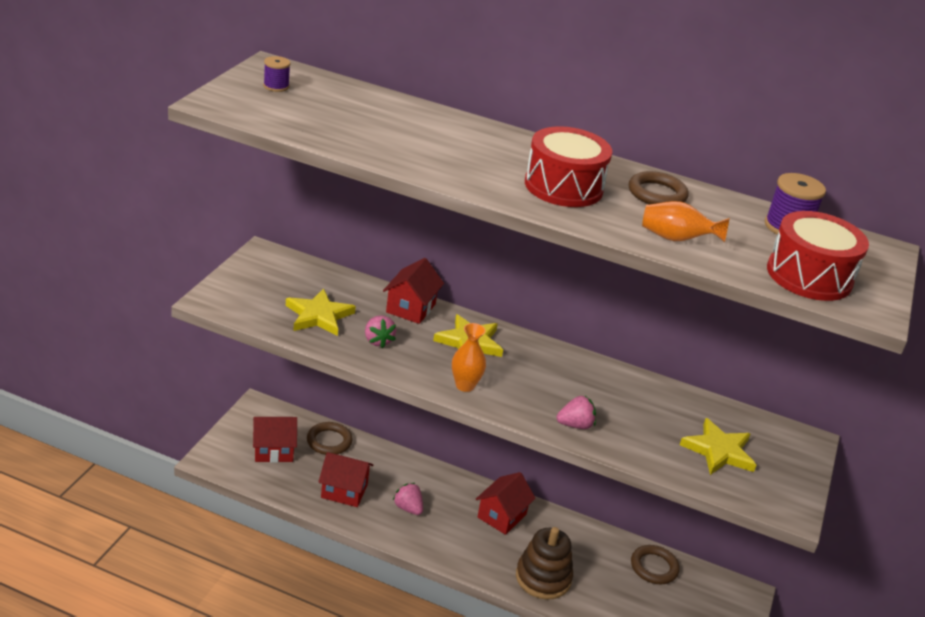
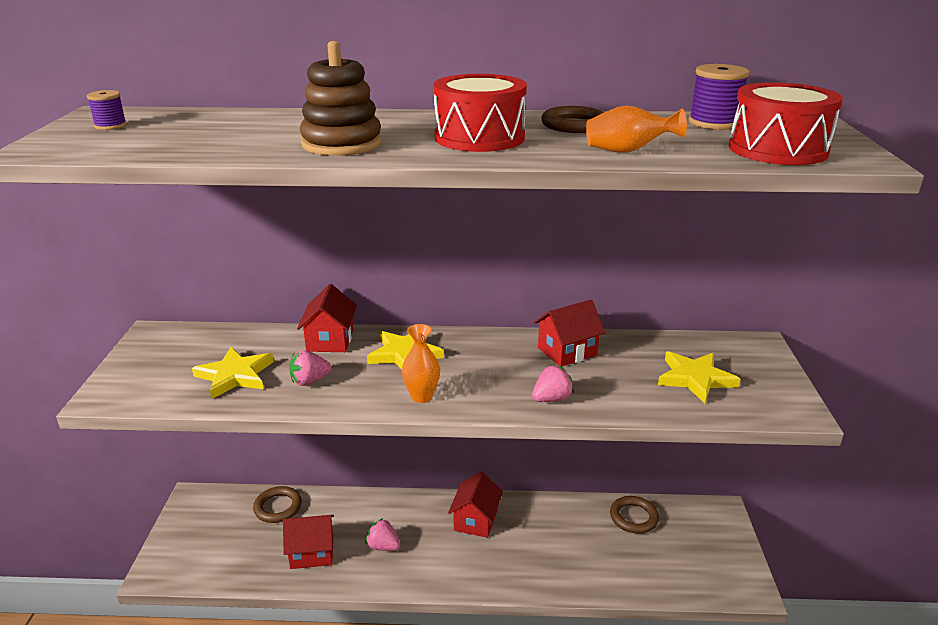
camera: 15 degrees left, 5 degrees down
(273, 450) = (223, 537): red house -> red house (567, 351)
(378, 341) = (309, 381): pink strawberry -> pink strawberry turned 105 degrees clockwise
(543, 578) = (543, 567): brown stacking toy -> brown stacking toy (342, 144)

